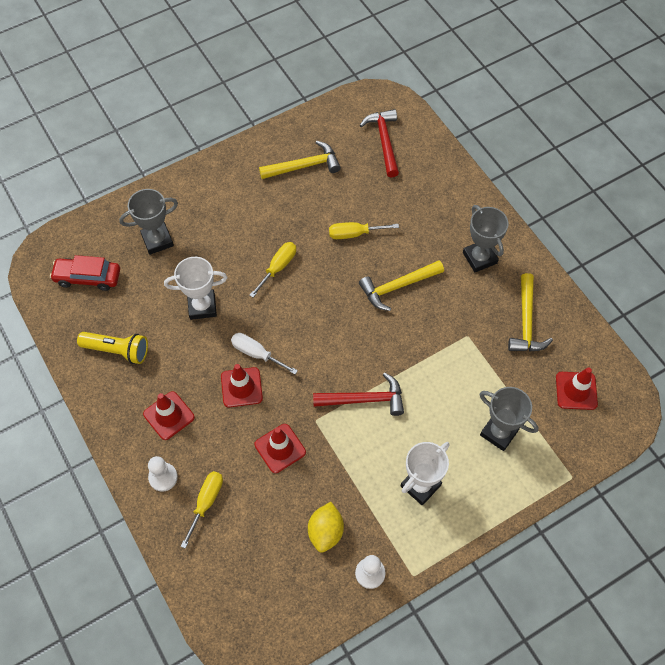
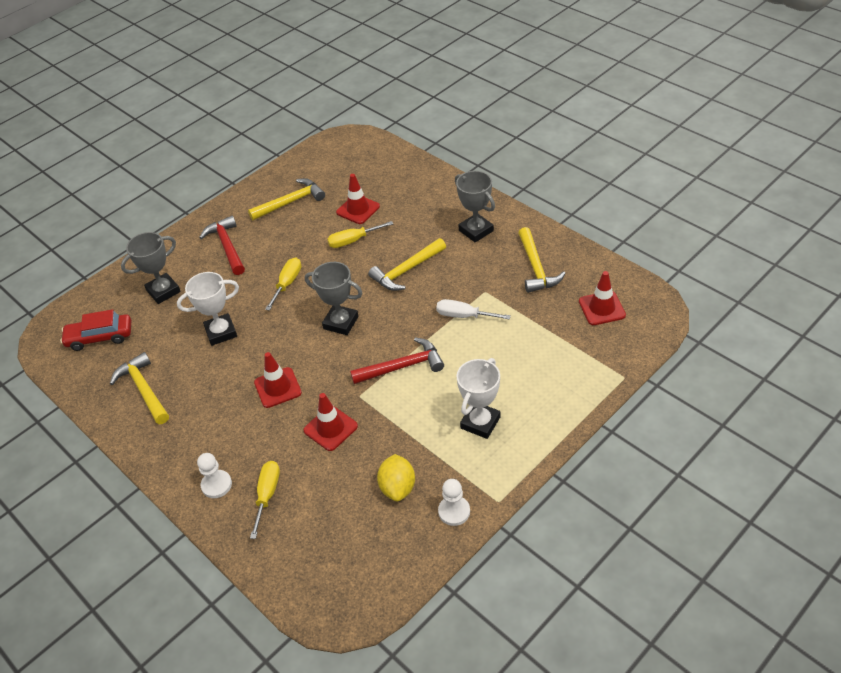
camera: 10 degrees left, 15 degrees down
(117, 350) = (143, 389): yellow flashlight -> yellow hammer
(169, 415) = (209, 430): red traffic cone -> red traffic cone (358, 209)
(256, 353) = (285, 356): white screwdriver -> white screwdriver (464, 316)
(384, 141) = (359, 167): red hammer -> red hammer (227, 246)
(499, 432) = (541, 359): grey trophy -> grey trophy (341, 323)

